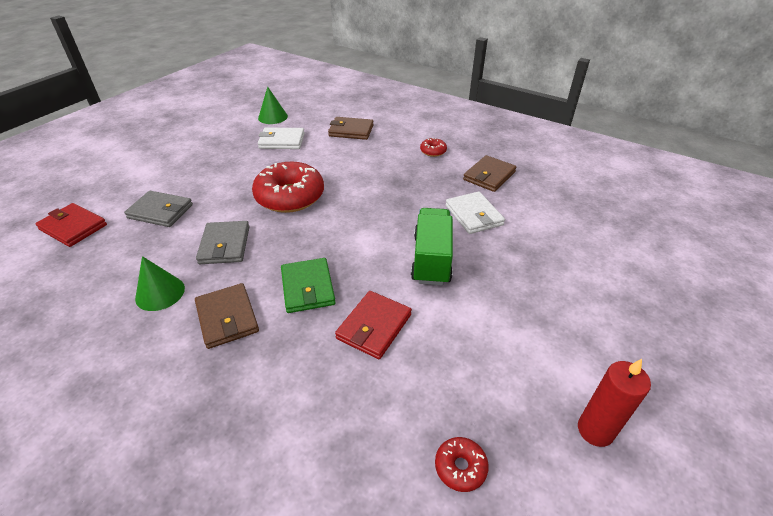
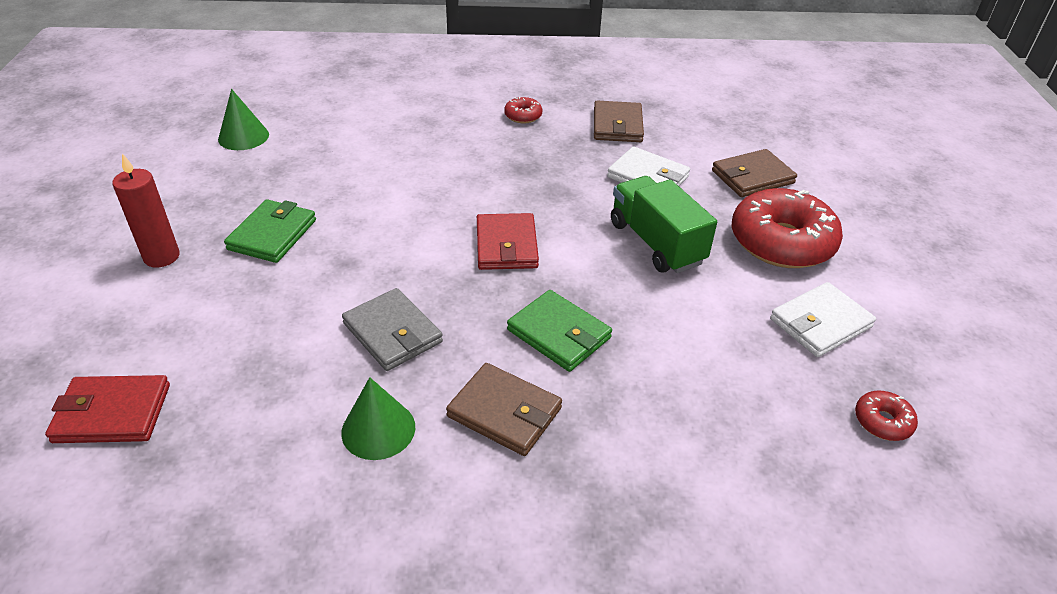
camera: 35 degrees left, 0 degrees up
(160, 211) = (236, 331): grey wallet -> none
(230, 170) = (272, 235): none -> green wallet
(282, 141) = (302, 167): white wallet -> white wallet (820, 323)
(290, 196) = (406, 237): red donut -> red donut (781, 242)
(351, 131) = (386, 121): brown wallet -> brown wallet (752, 177)
(374, 326) = (675, 339): red wallet -> red wallet (506, 245)
(595, 430) = (945, 333): red candle -> red candle (161, 257)

